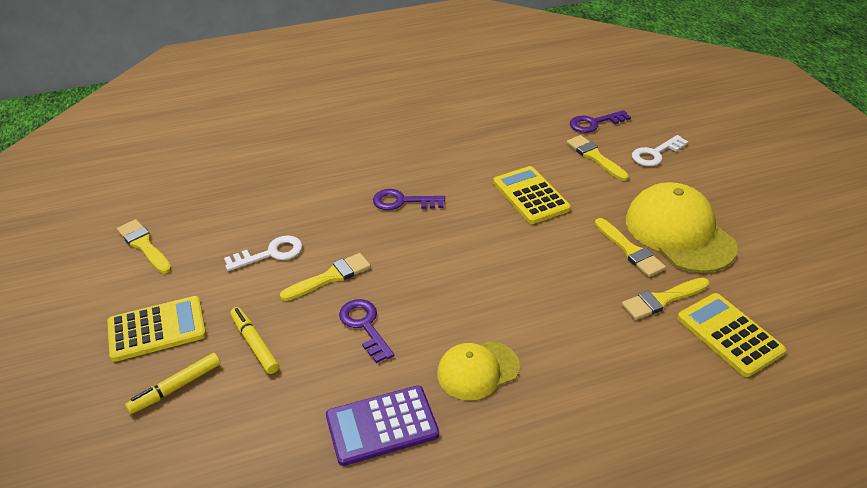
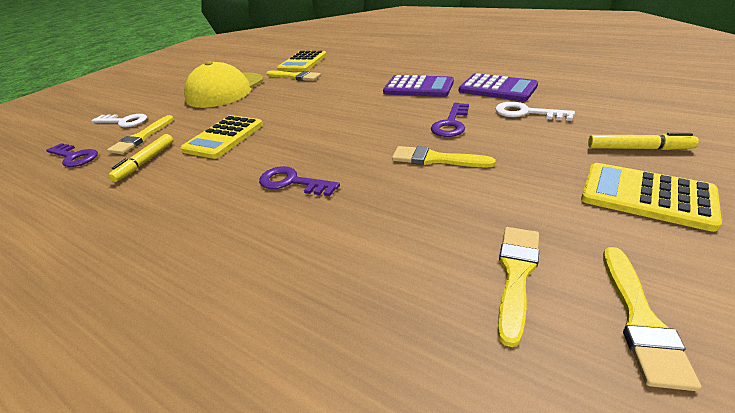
camera: 125 degrees left, 5 degrees down
(254, 344) = (546, 146): yellow marker -> yellow marker (145, 162)
(271, 253) = (465, 204): white key -> white key (526, 113)
(402, 201) = (292, 182): purple key -> purple key turned 150 degrees clockwise
(478, 370) = (418, 87): yellow cap -> purple calculator
(630, 250) = (259, 94): yellow brush -> yellow brush (516, 274)

